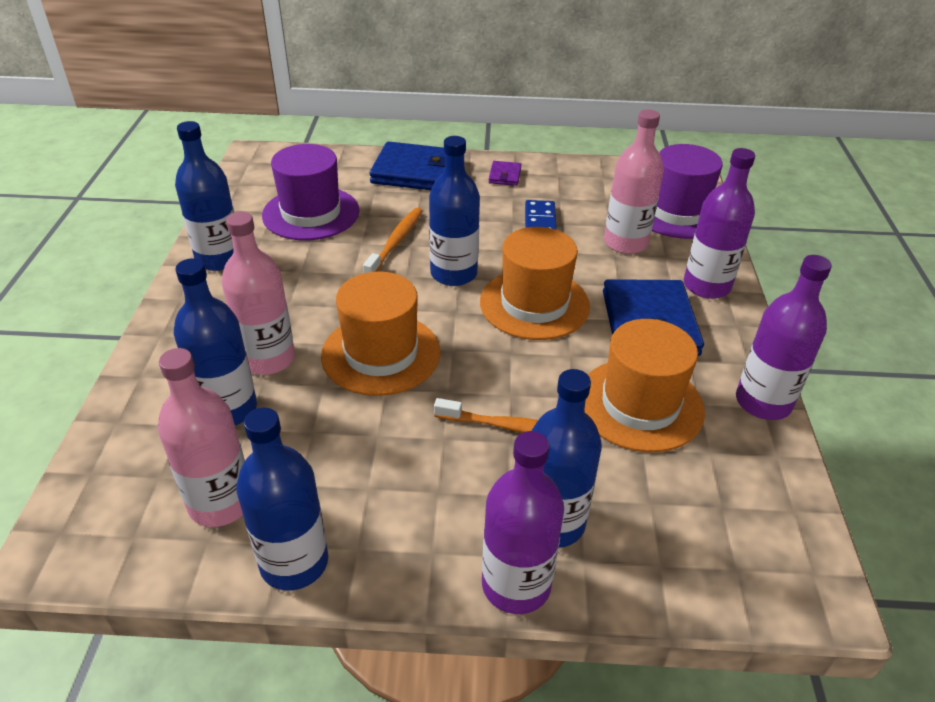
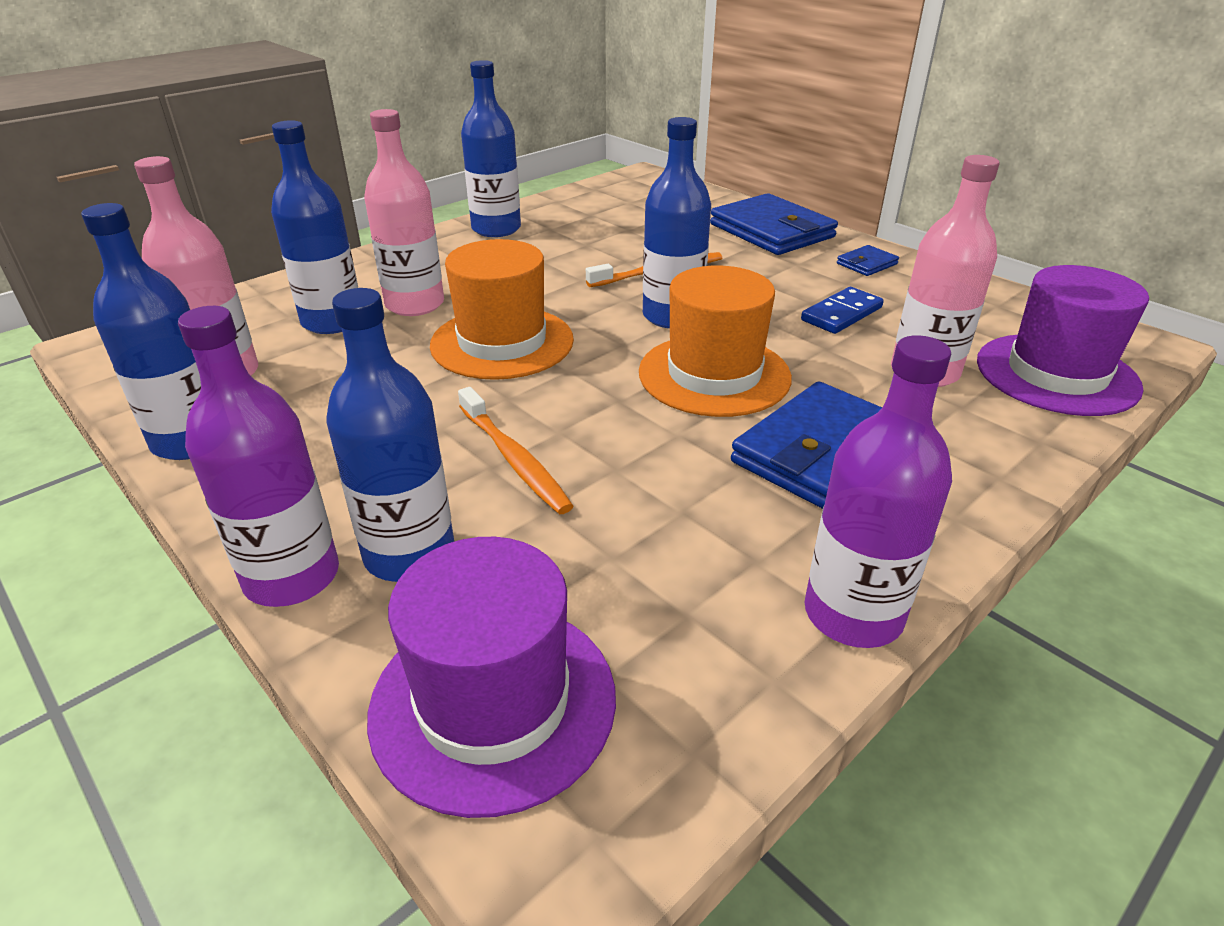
camera: 45 degrees right, 5 degrees down
(311, 213) = (619, 226): purple hat -> purple hat (493, 702)
(504, 175) = (866, 264): purple wallet -> blue wallet
(640, 404) = (680, 518): orange hat -> none
(706, 286) = (975, 459): purple bottle -> none

